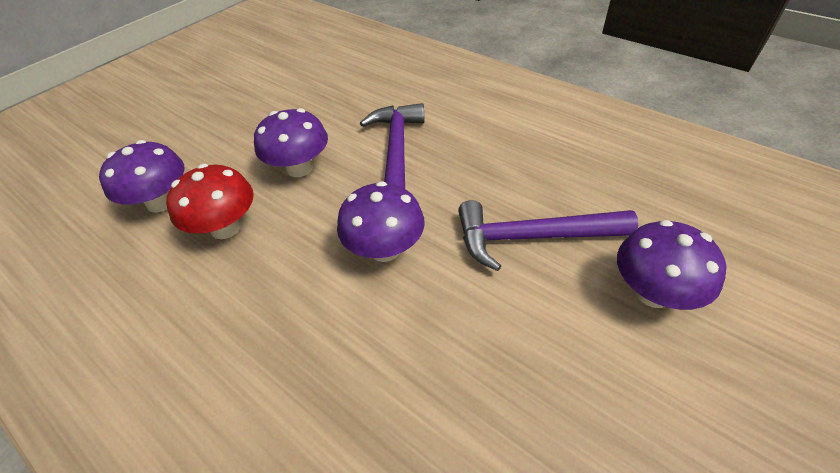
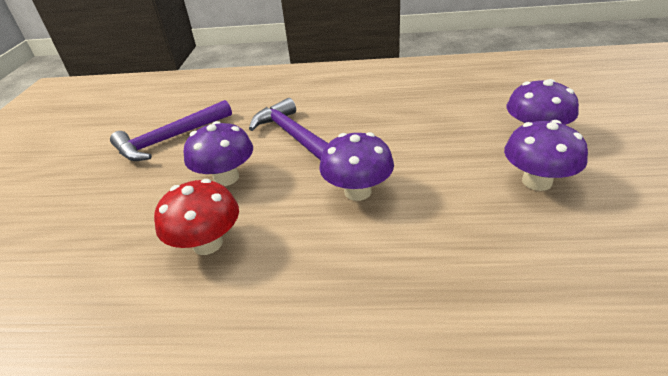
camera: 35 degrees left, 10 degrees down
(161, 202) = (114, 259): purple mushroom -> purple mushroom (537, 181)
(532, 237) = (442, 141): purple hammer -> purple hammer (170, 139)

